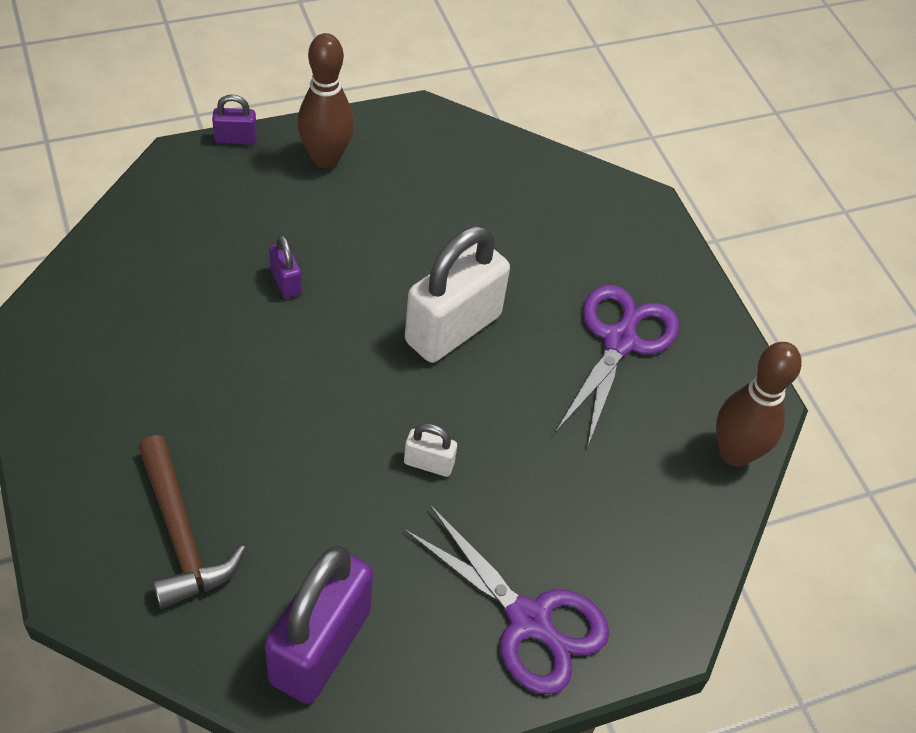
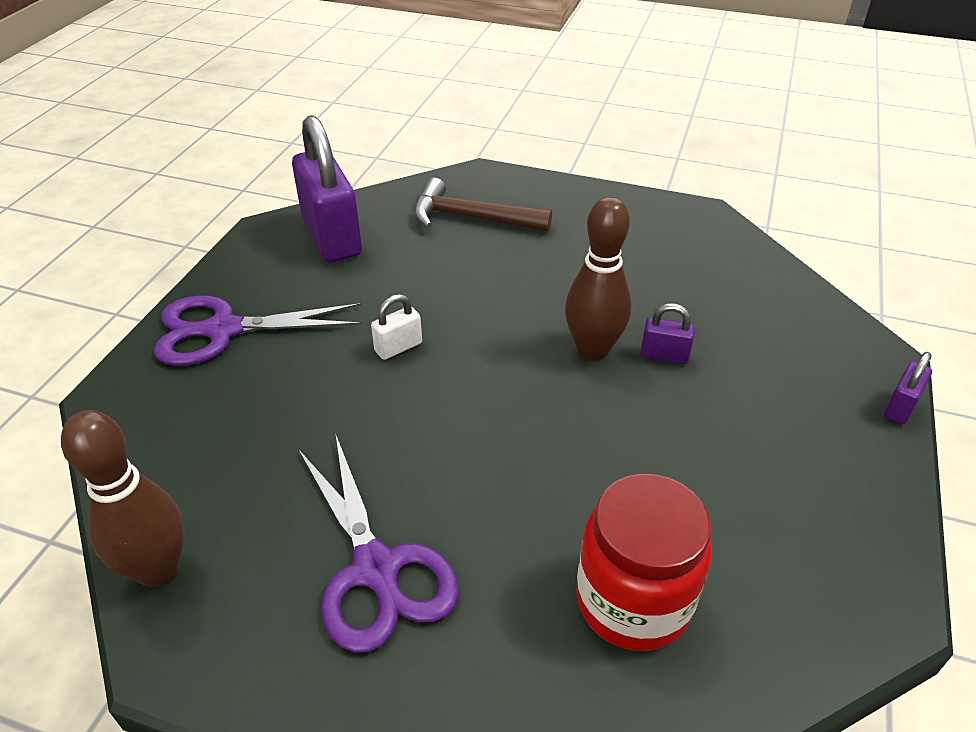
camera: 135 degrees right, 10 degrees down
(325, 158) = (833, 464): brown bowling pin -> brown bowling pin (592, 350)
(453, 328) = (516, 438): white padlock -> none
(520, 214) = (633, 601): none -> red jar

